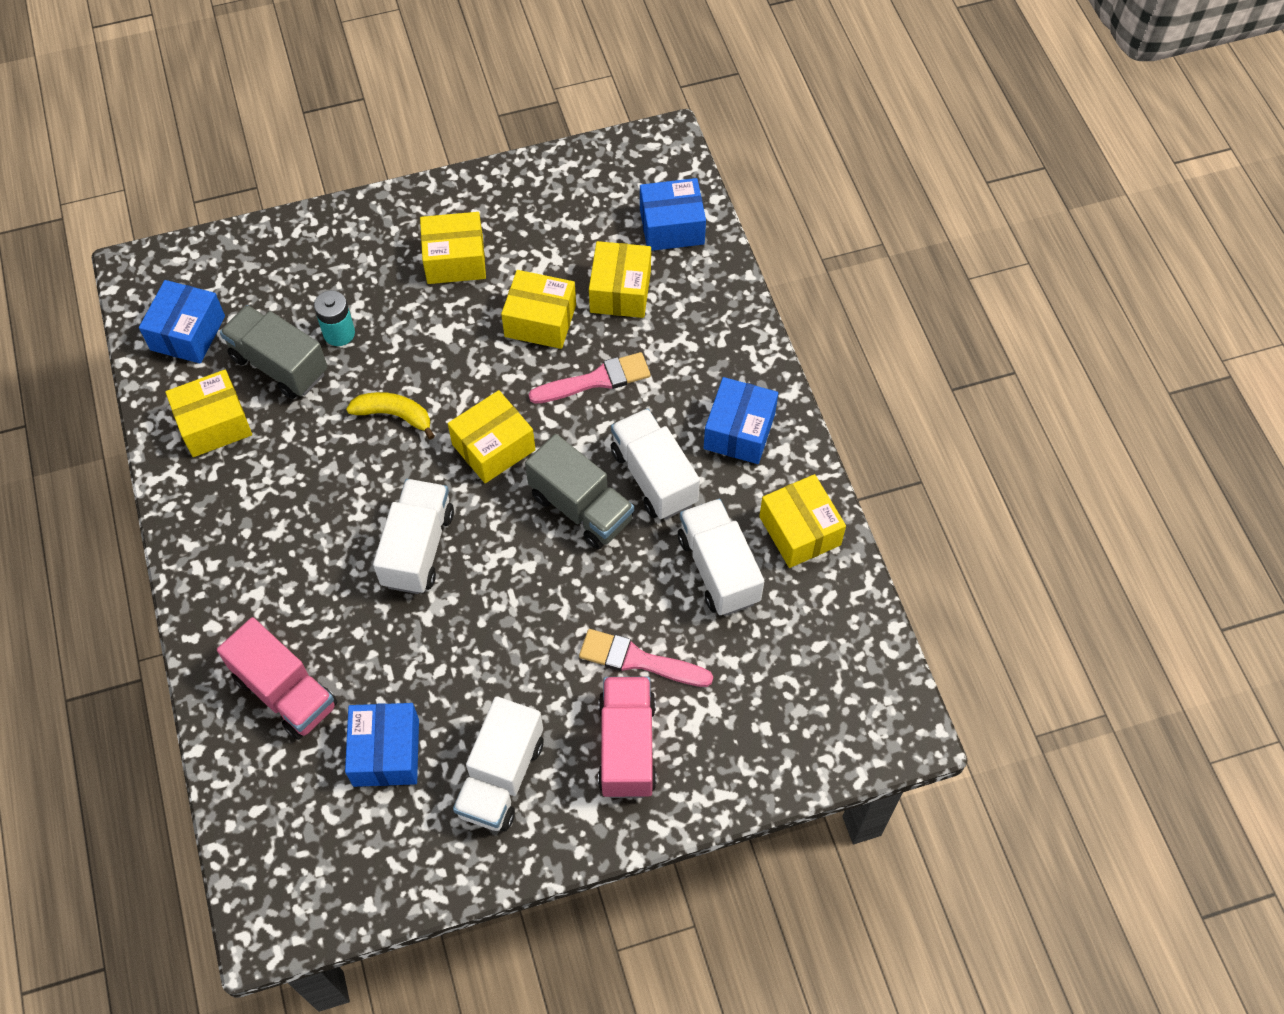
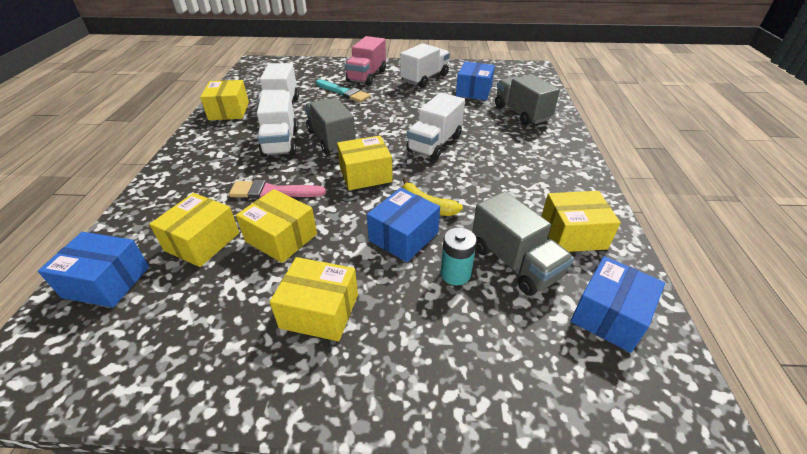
camera: 160 degrees left, 20 degrees down
(286, 692) = (521, 113): pink truck -> grey truck
(638, 660) = (344, 92): pink brush -> turquoise brush
(739, 431) = (213, 149): blue box -> blue box (403, 236)

